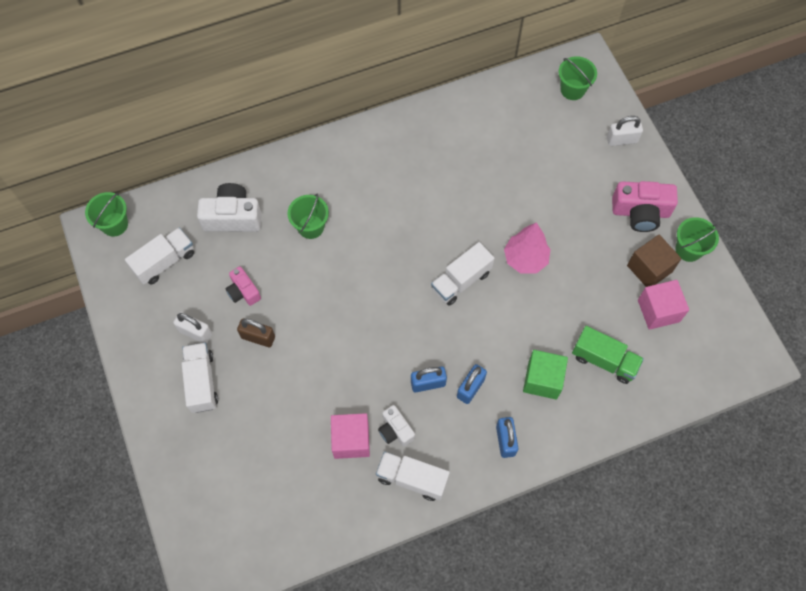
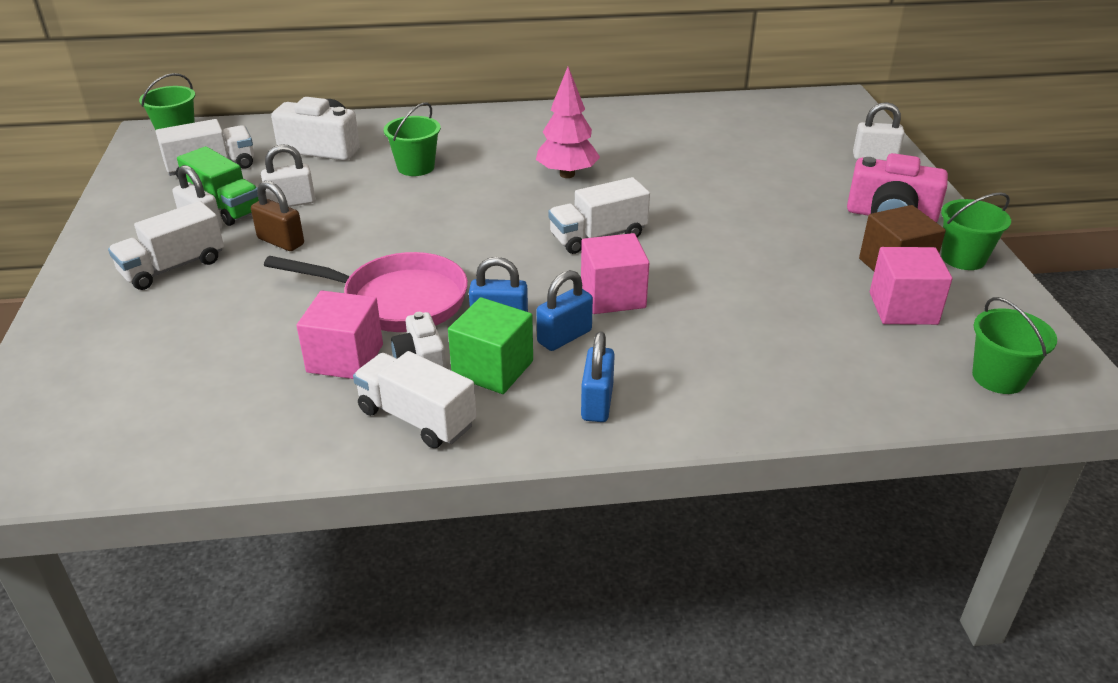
camera: 15 degrees right, 30 degrees down
(202, 382) = (173, 267): white truck -> white truck turned 135 degrees counterclockwise
(243, 291) = (291, 203): pink camera -> white padlock
(359, 379) = (397, 300): none -> pink pan
(487, 341) = (613, 296): none -> pink cube
(525, 259) = (702, 232): pink tree -> pink tree (567, 174)
(542, 380) = (687, 347): green cube -> green cube (493, 369)
(572, 89) = (814, 116): green bucket -> green bucket (998, 377)
(604, 360) = (798, 344): green truck -> green truck (225, 207)

